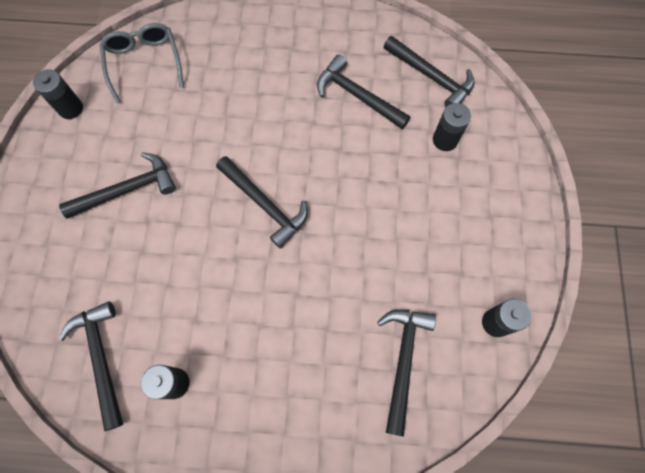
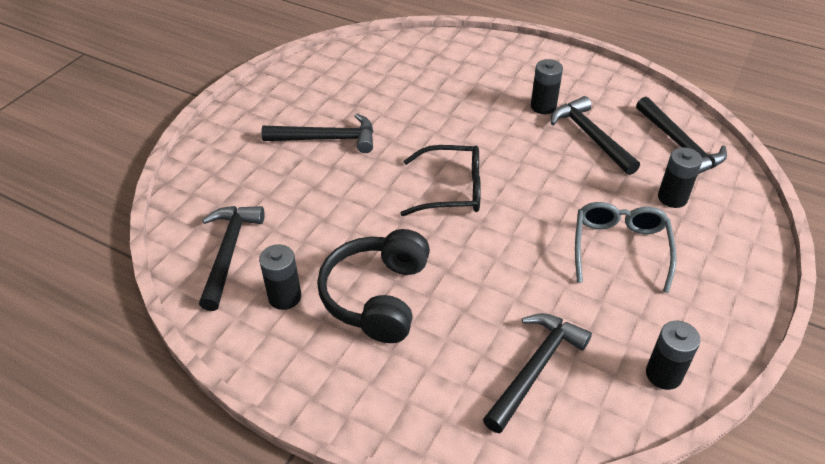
camera: 25 degrees right, 25 degrees down
(71, 108) = (311, 70): black battery -> black battery (543, 106)
(144, 63) = (394, 58): grey glasses -> grey glasses (620, 248)
(252, 347) = (377, 296): none -> black headphones
(265, 205) = (451, 190): black hammer -> black glasses

